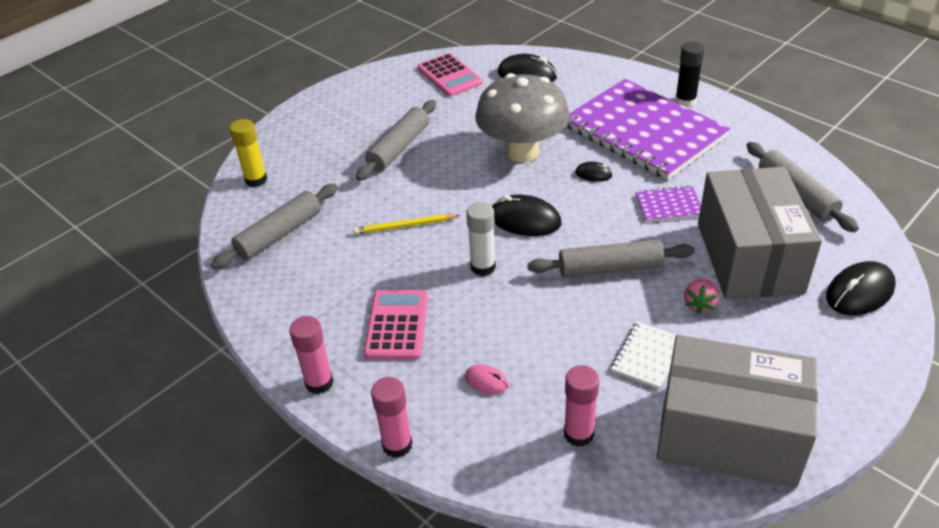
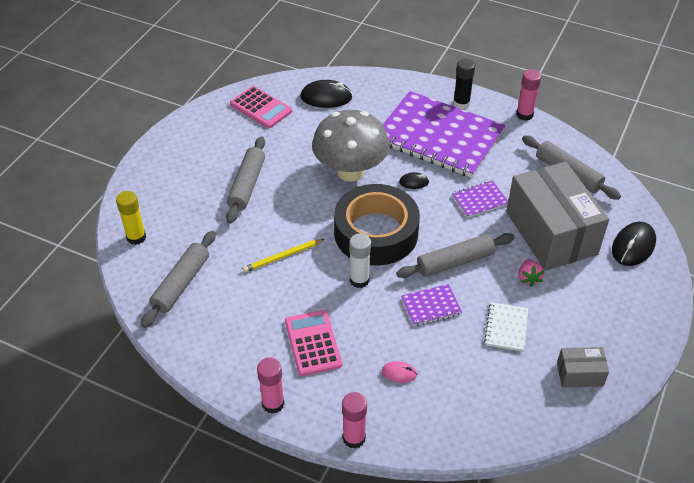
camera: 20 degrees left, 5 degrees up
(525, 220) = (376, 233): black mouse -> black tape
(559, 312) = (431, 306): none -> purple notebook
(578, 434) = (479, 398): pink glue stick -> pink glue stick (524, 114)
(728, 435) = (579, 374): grey box -> grey box, size x0.44

